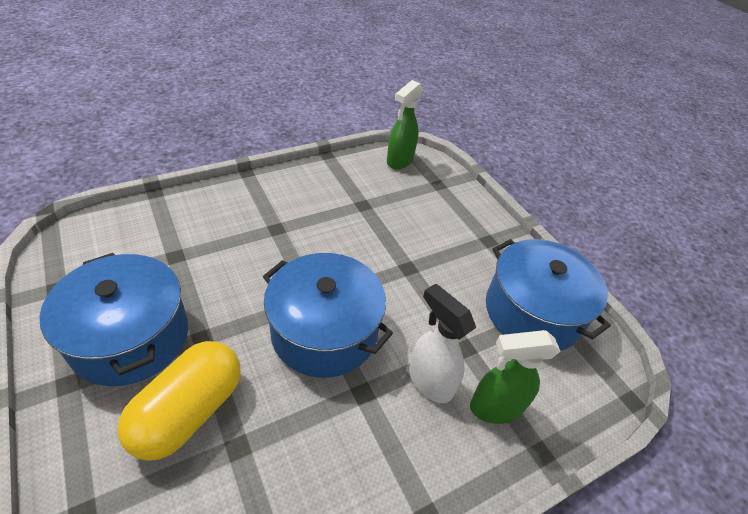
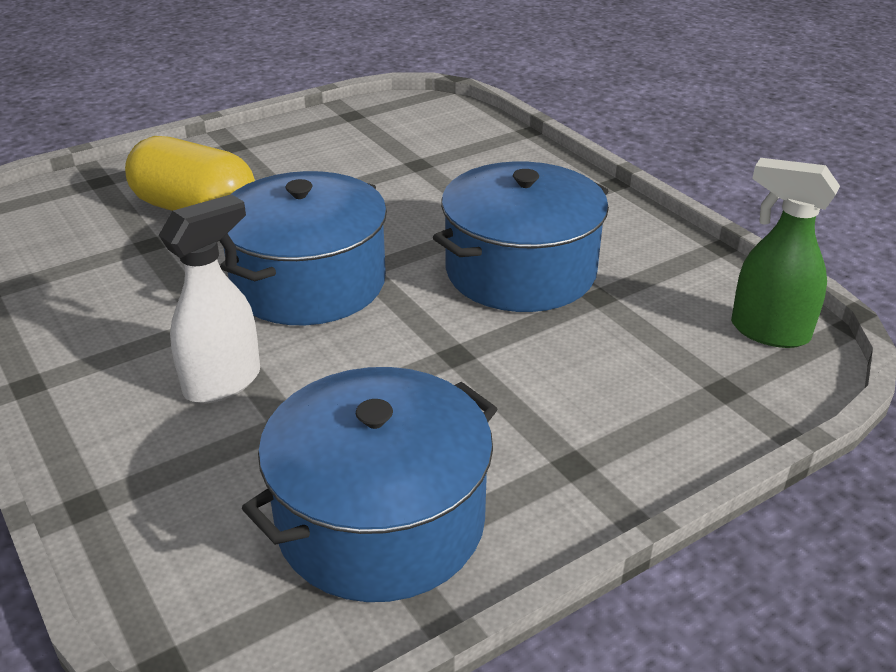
camera: 90 degrees right, 10 degrees down
(130, 337) = (290, 162): blue pot -> blue pot (520, 271)
(494, 408) = (171, 452): green spray bottle -> none

